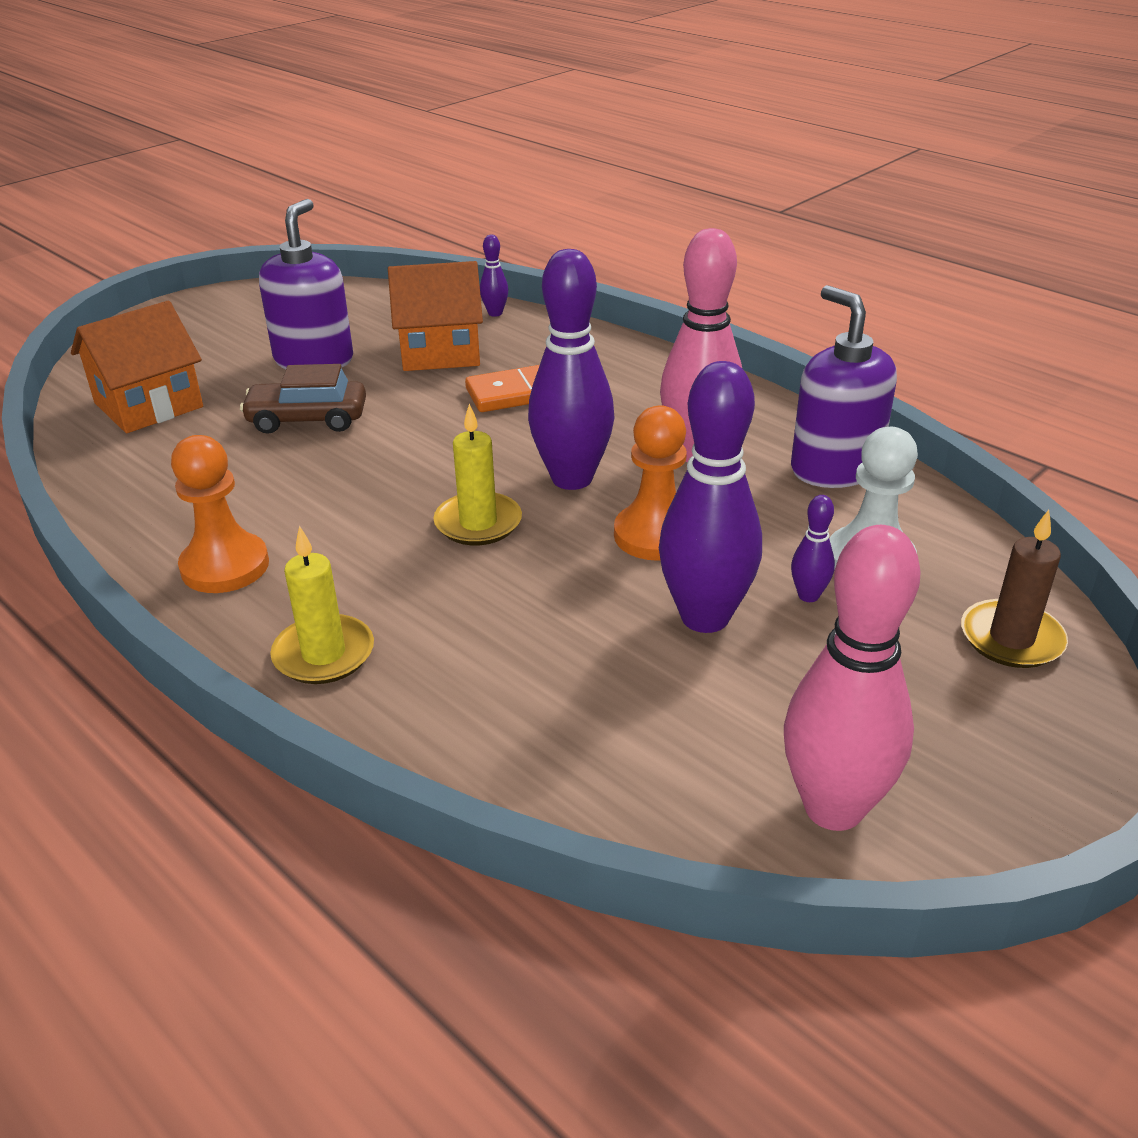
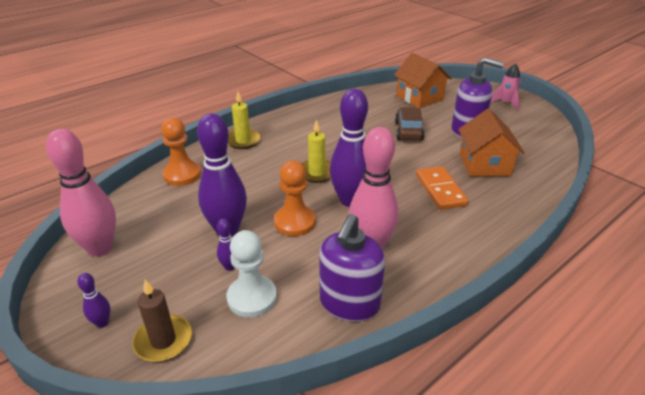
camera: 95 degrees right, 0 degrees up
(208, 319) = (505, 103): none -> pink rocket
(225, 566) = (301, 120): orange pawn -> orange pawn (182, 175)
(495, 313) = (541, 183): purple bowling pin -> purple bowling pin (102, 323)
(834, 468) = (349, 303): purple soap dispenser -> purple soap dispenser turned 135 degrees clockwise

